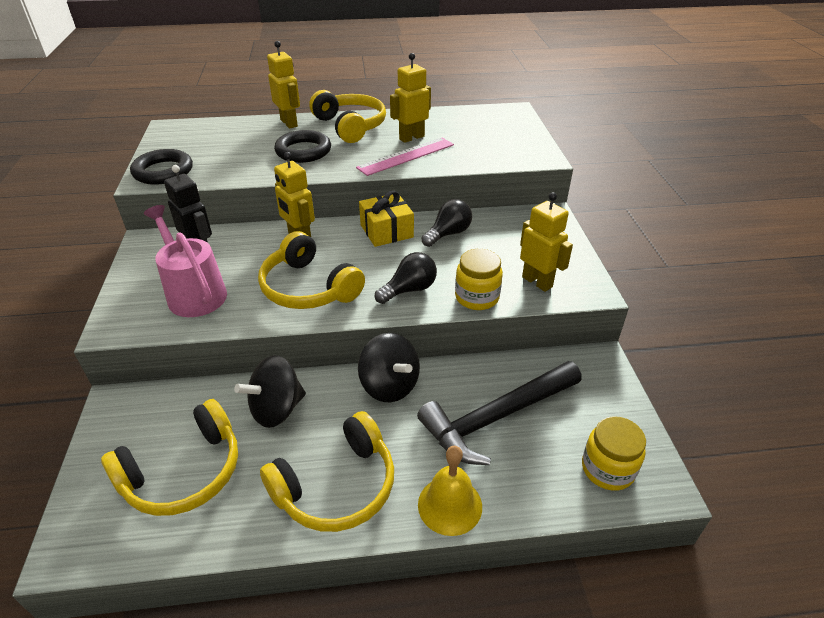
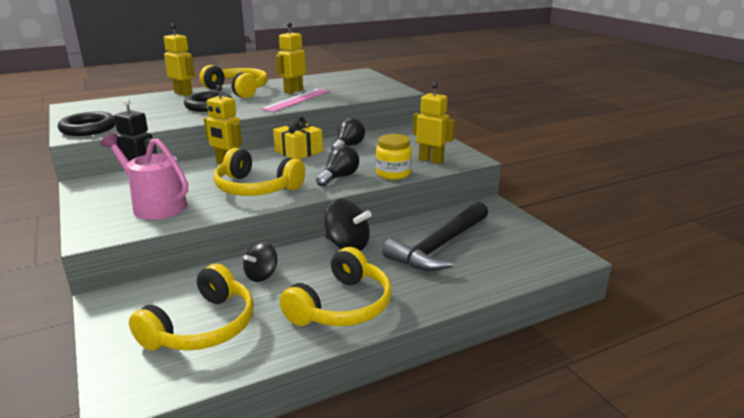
camera: 20 degrees left, 15 degrees down
(276, 409) = (261, 275): black spinning top -> black spinning top, size x0.66
(450, 505) = (436, 296): yellow bell -> none
(607, 469) = (532, 256): yellow jar -> none

